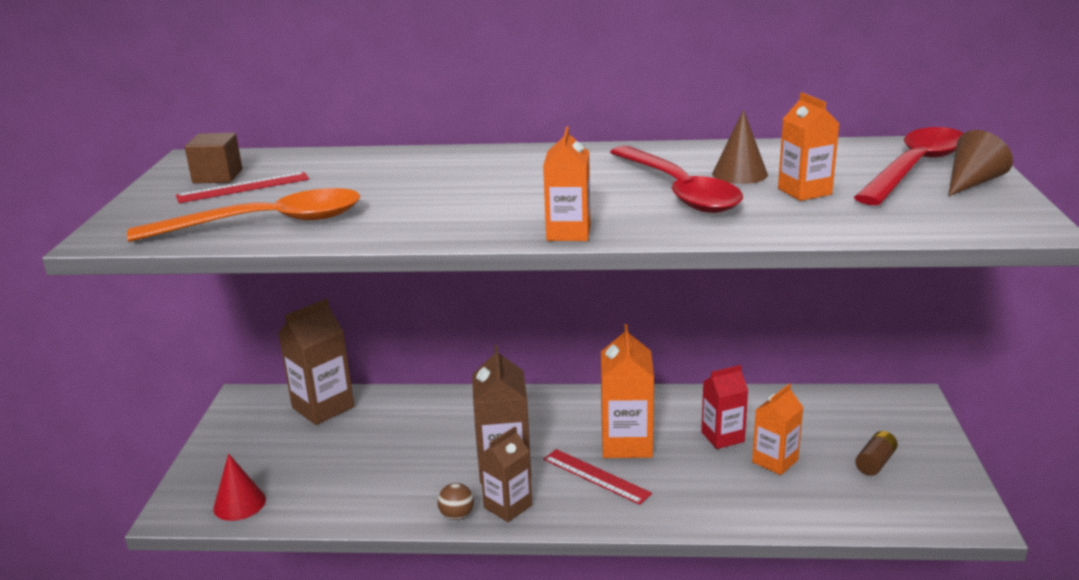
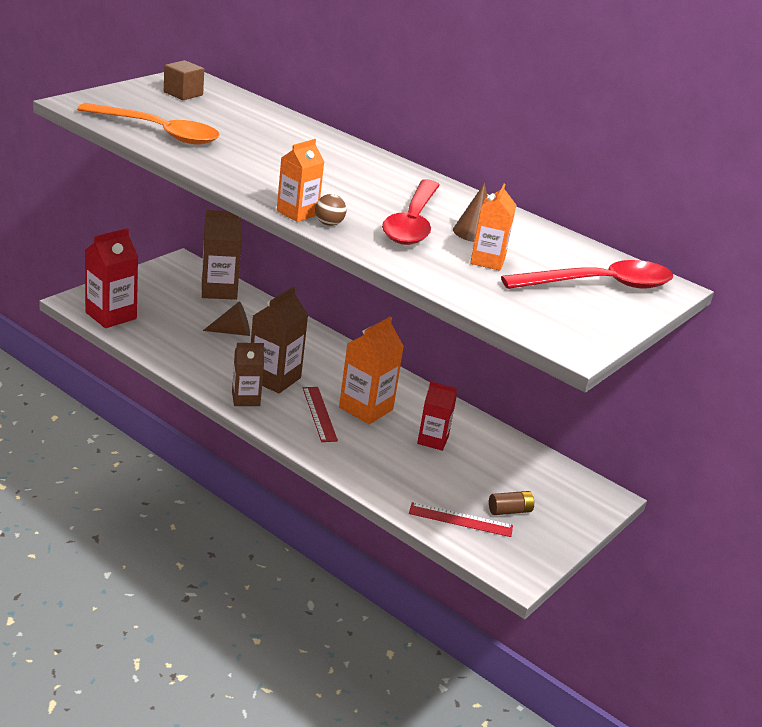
camera: 30 degrees right, 5 degrees up
(239, 503) = (111, 315): red cone -> red carton
(243, 187) = (184, 106): red ruler -> red ruler (460, 520)
(457, 515) = (212, 386): brown ball -> brown ball (329, 224)
(775, 461) = (443, 471): orange carton -> none
(972, 183) = (611, 310): brown cone -> brown cone (232, 332)

